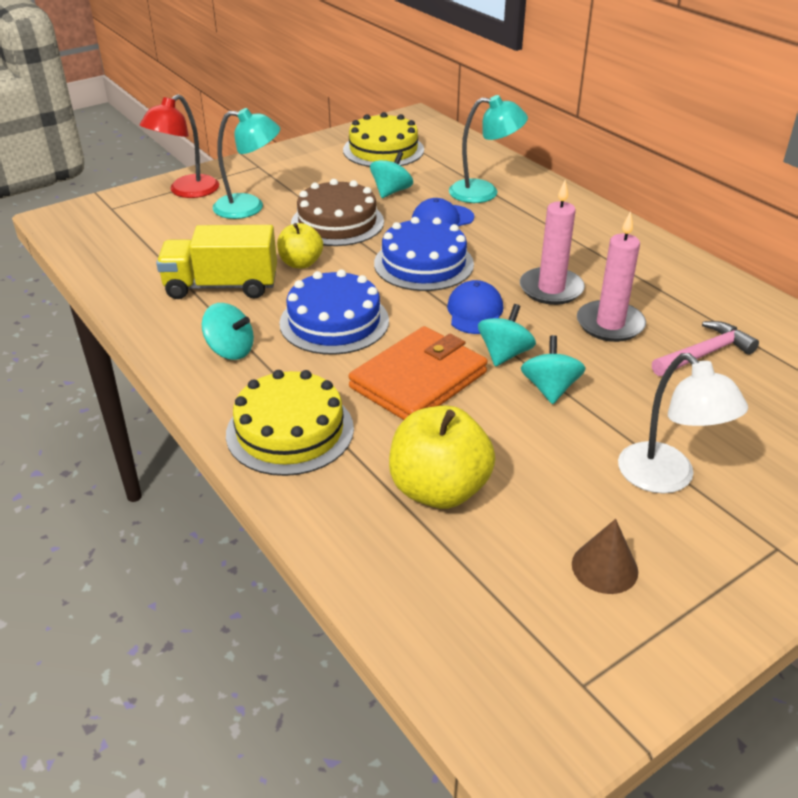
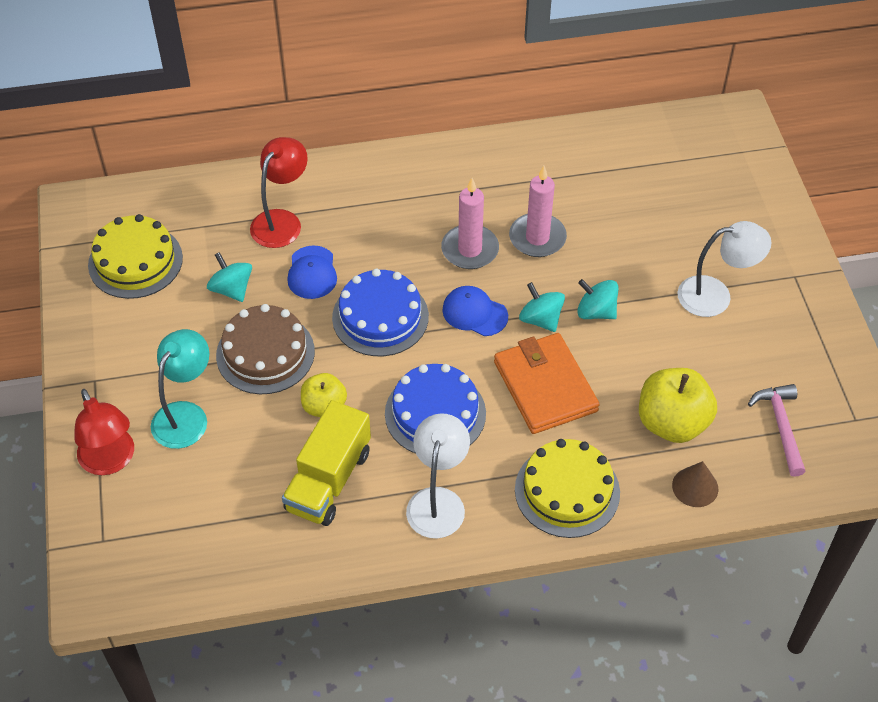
camera: 65 degrees left, 15 degrees up
(230, 350) = (438, 501): turquoise spinning top -> white lamp
(484, 192) = (281, 221): turquoise lamp -> red lamp
(604, 567) = (776, 367): brown cone -> brown cone (695, 487)
(704, 354) = (601, 204): pink hammer -> pink hammer (781, 426)

